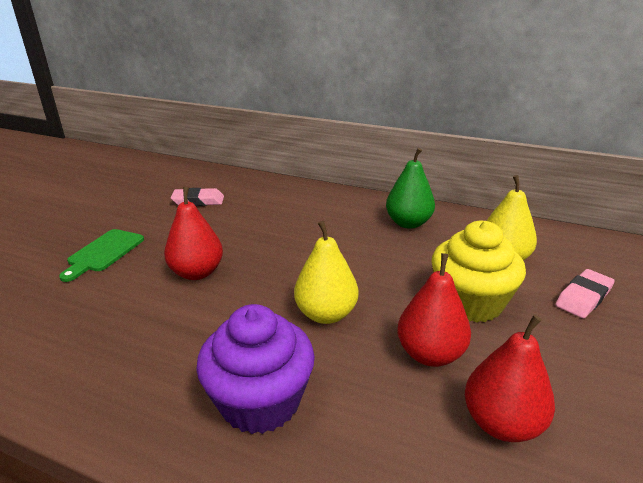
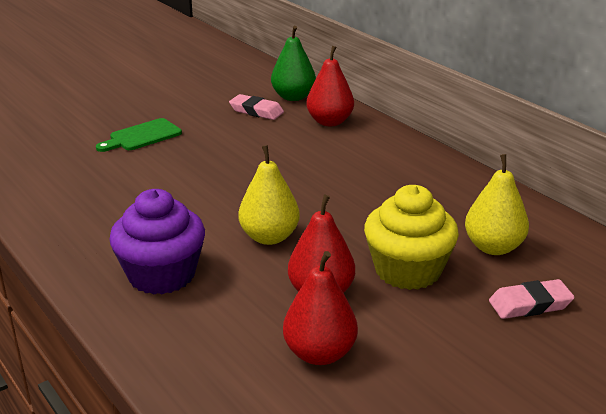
camera: 30 degrees right, 0 degrees up
(197, 273) = (199, 173): red pear -> red pear (330, 122)
(408, 223) = (437, 187): green pear -> green pear (293, 97)

